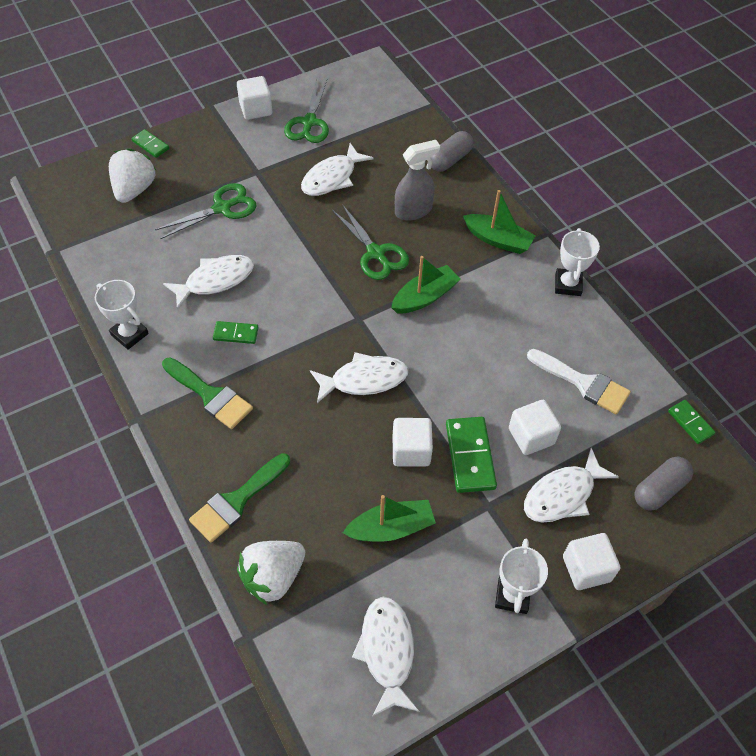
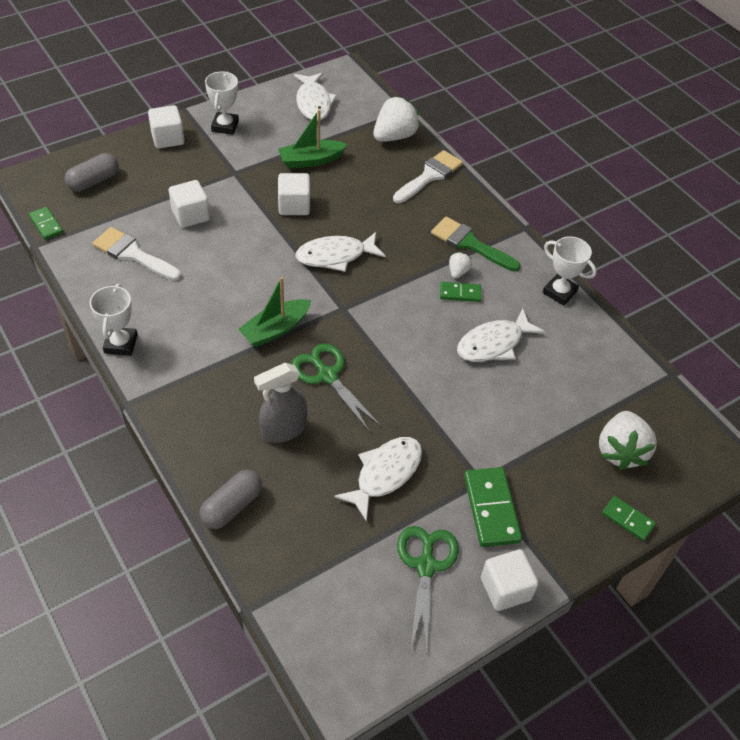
camera: 175 degrees right, 5 degrees down
(222, 208) = (509, 428): green scissors -> none
(232, 359) = (458, 272): none -> white strawberry
(237, 501) = (429, 176): green brush -> white brush
(470, 456) = (245, 202): green domino -> green domino (491, 508)
(498, 240) = (187, 394): green boat -> none
(563, 494) = (174, 178): white fish -> none

